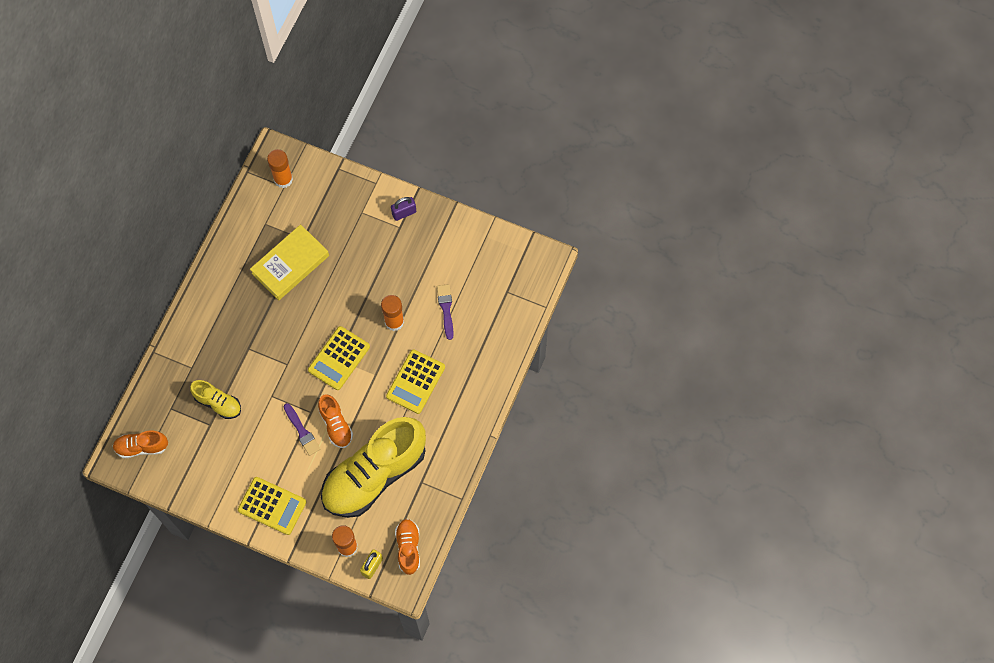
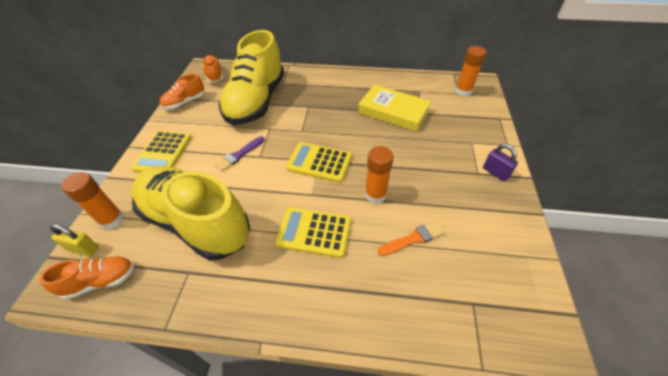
camera: 75 degrees right, 20 degrees down
(218, 403) = (256, 101): yellow shoe -> yellow shoe, size x2.22
(336, 425) = (249, 177): orange shoe -> orange shoe (185, 102)
(446, 309) = (413, 239): purple brush -> orange brush

